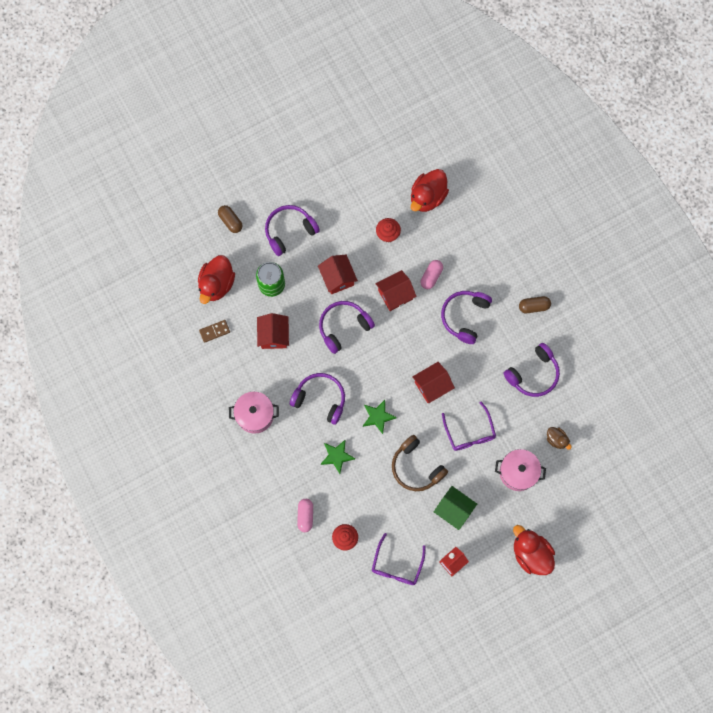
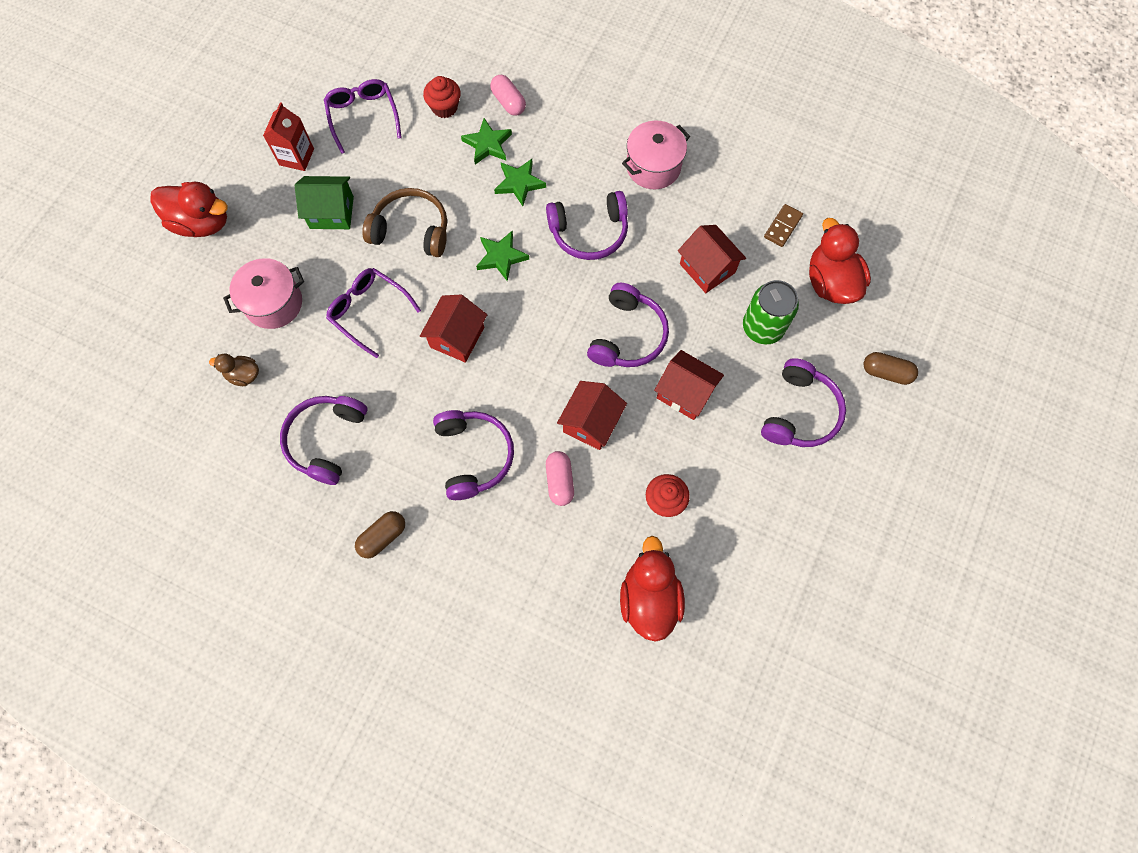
camera: 145 degrees right, 5 degrees down
(337, 495) = (487, 144): none -> green star

